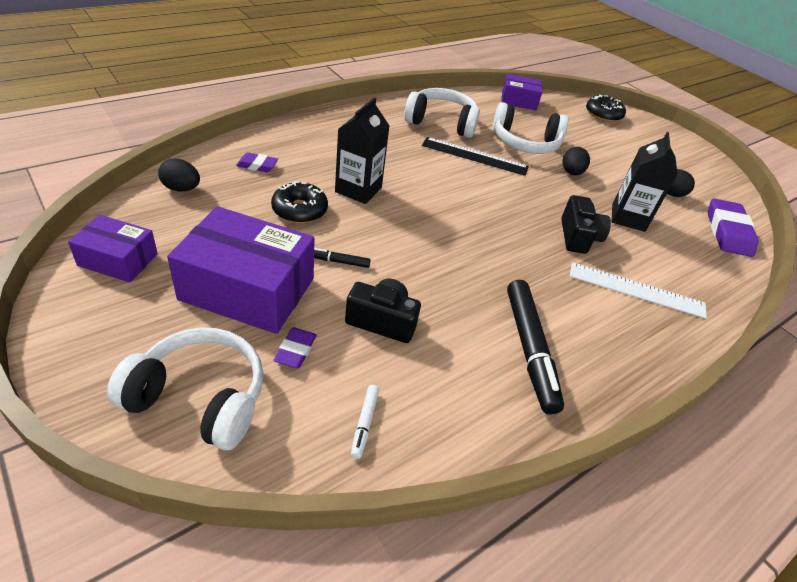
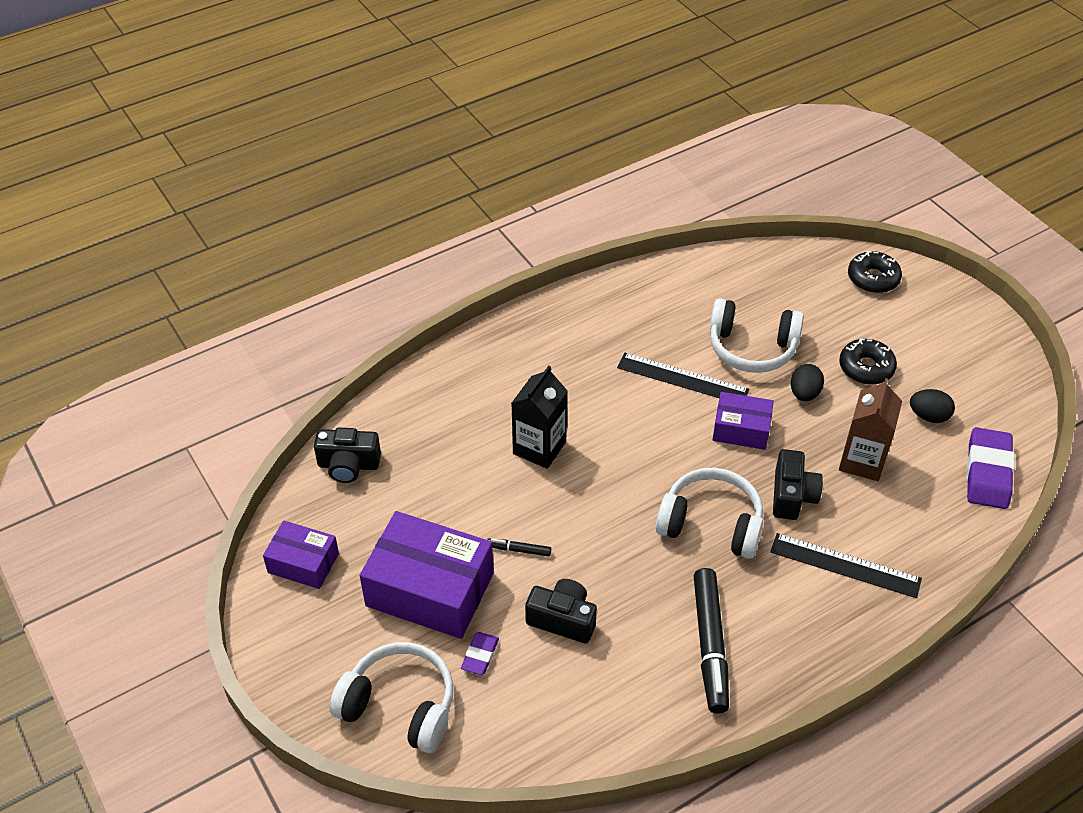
camera: 10 degrees right, 5 degrees up
(181, 189) = (348, 465): black egg -> black camera
(257, 165) = (425, 422): purple eraser -> none
(299, 210) = (475, 484): black donut -> black donut (866, 368)
(364, 423) = (544, 726): white marker -> none
(441, 123) = (645, 323): white headphones -> white headphones (711, 524)
(519, 101) = (755, 267): purple box -> purple box (741, 429)
(628, 218) = (862, 461): black carton -> brown carton
(636, 290) = (845, 565): white ruler -> black ruler

